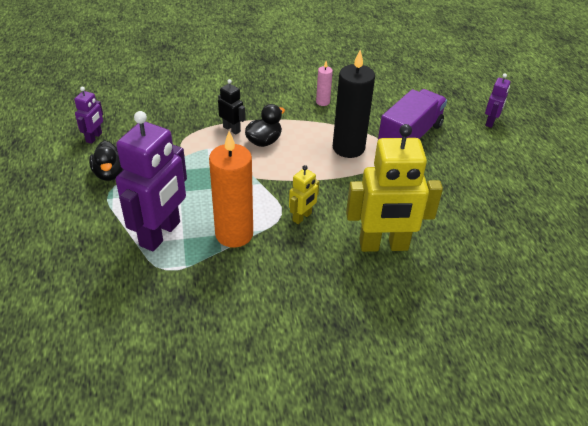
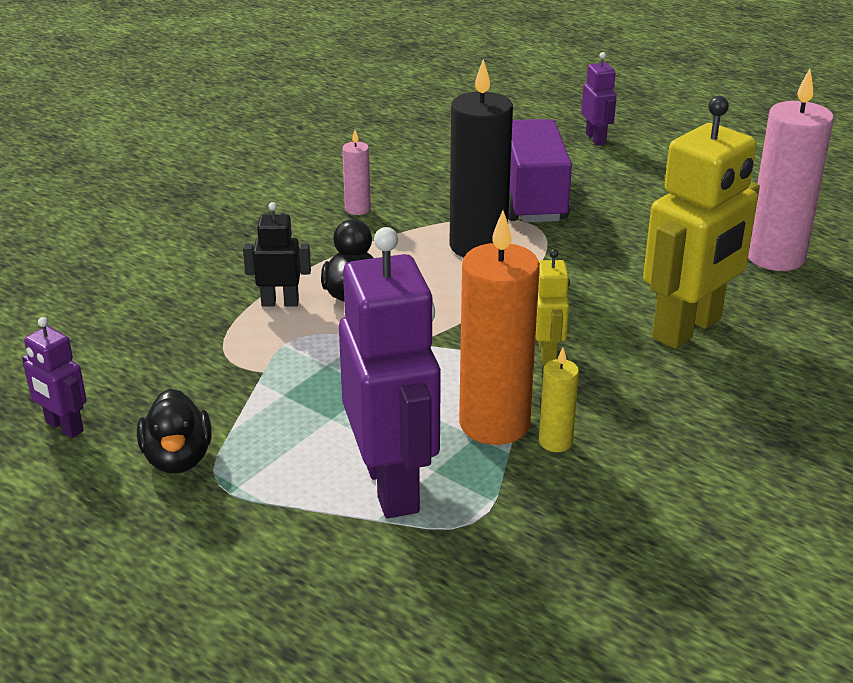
camera: 40 degrees left, 10 degrees down
(94, 137) = (64, 427): purple robot -> purple robot turned 150 degrees clockwise
(110, 173) = (178, 459): black duck -> black duck turned 45 degrees clockwise
(245, 258) = (555, 442): none -> yellow candle
(488, 237) = (775, 257): none -> pink candle

